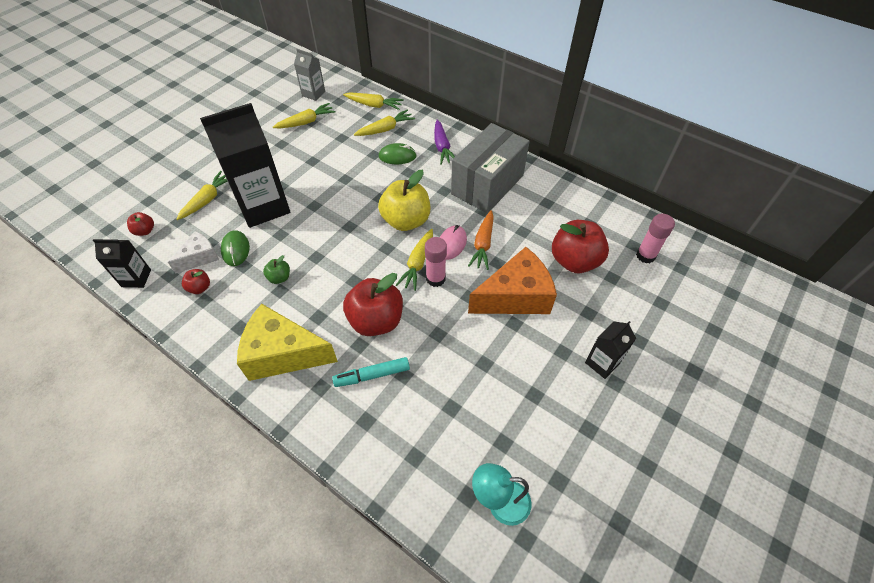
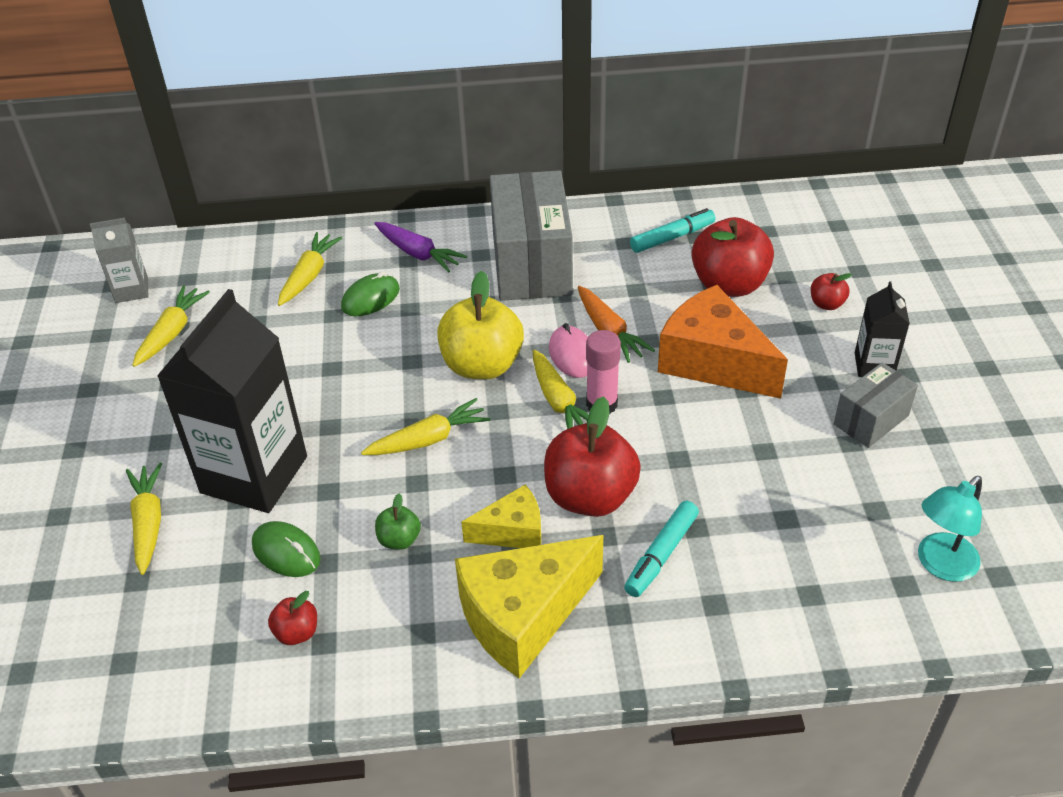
camera: 40 degrees left, 10 degrees down
(136, 278) = (173, 694): black carton -> none
(145, 231) = (96, 629): red apple -> red apple (826, 304)
(200, 257) = (242, 598): white cheese -> none
(325, 310) = (512, 531): none -> yellow cheese
(374, 105) = (251, 255): yellow carrot -> yellow carrot (428, 439)
(515, 296) = (713, 362): orange cheese -> orange cheese turned 75 degrees counterclockwise
(562, 392) = (871, 420): none -> grey box
(574, 215) = (672, 237): none -> turquoise marker
(645, 256) = (791, 234): pink glue stick -> none

